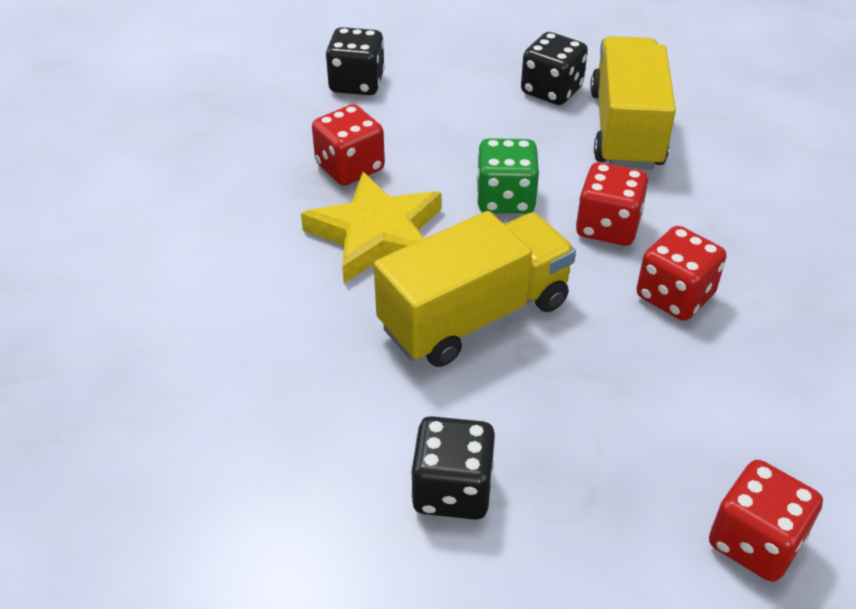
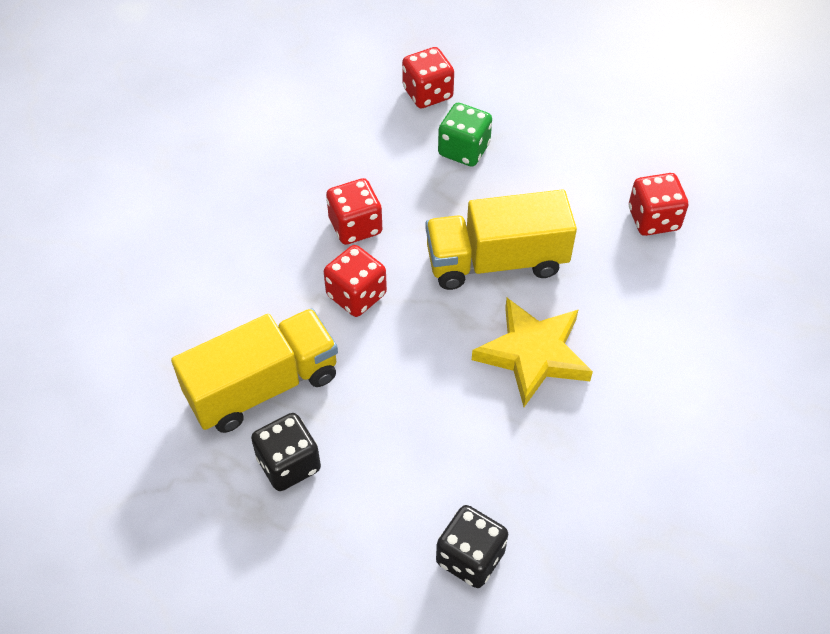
camera: 155 degrees left, 10 degrees up
(350, 167) = (525, 437): red dice -> red dice (653, 219)
(452, 490) = (566, 166): black dice -> none
(505, 199) = (414, 350): green dice -> green dice (464, 150)
(626, 129) = (263, 386): yellow truck -> yellow truck turned 150 degrees counterclockwise

